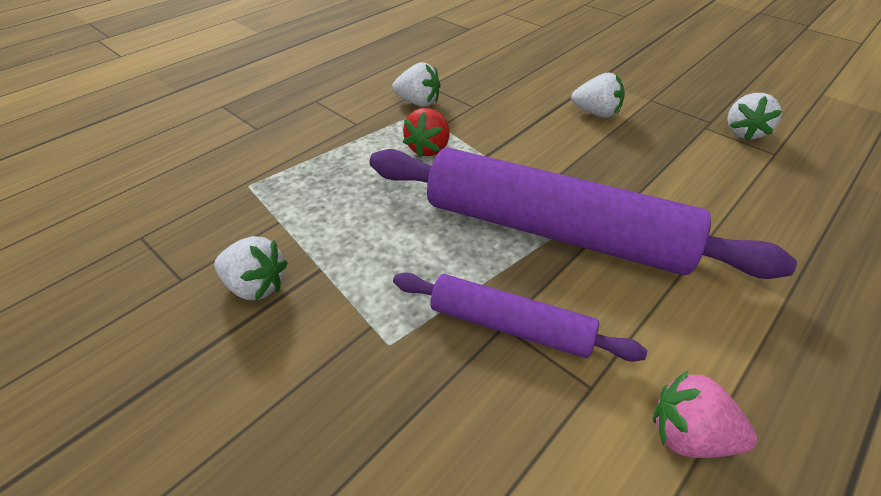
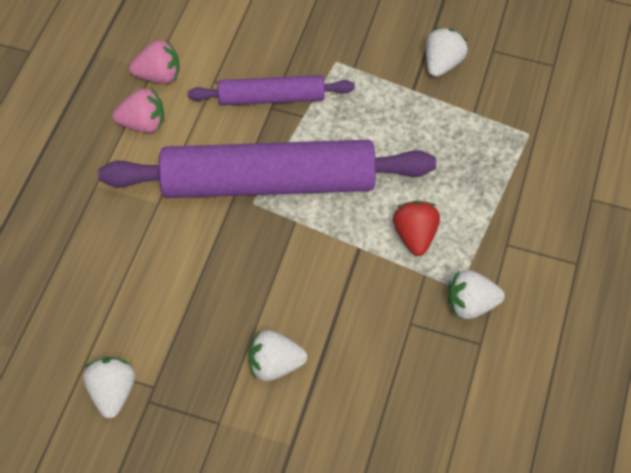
camera: 155 degrees right, 15 degrees up
(256, 286) = (442, 63): white strawberry -> white strawberry turned 120 degrees clockwise
(718, 358) = (143, 123): none -> pink strawberry

